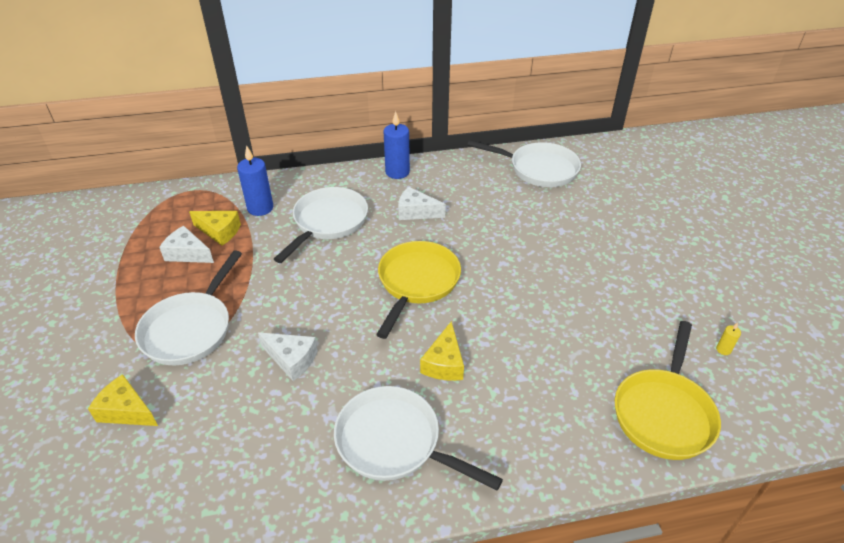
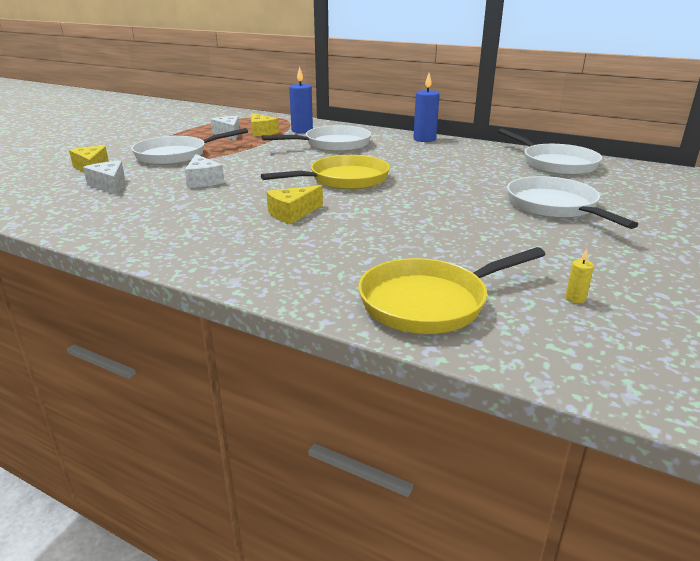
camera: 40 degrees right, 15 degrees down
(394, 442) = (192, 228): white pan -> white pan (555, 207)
(416, 212) = (405, 156): white cheese -> white cheese (109, 185)

